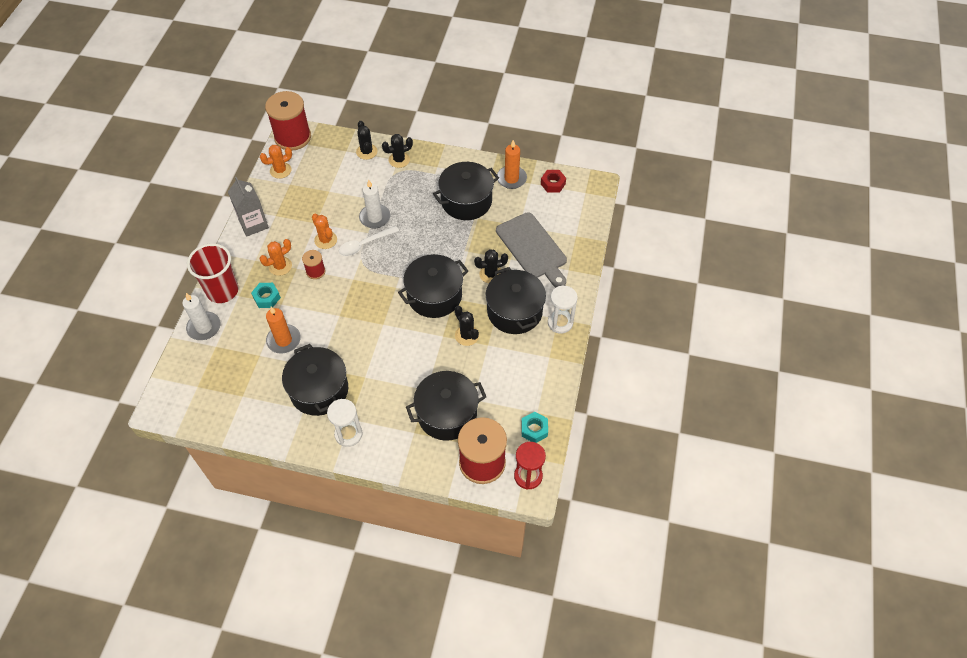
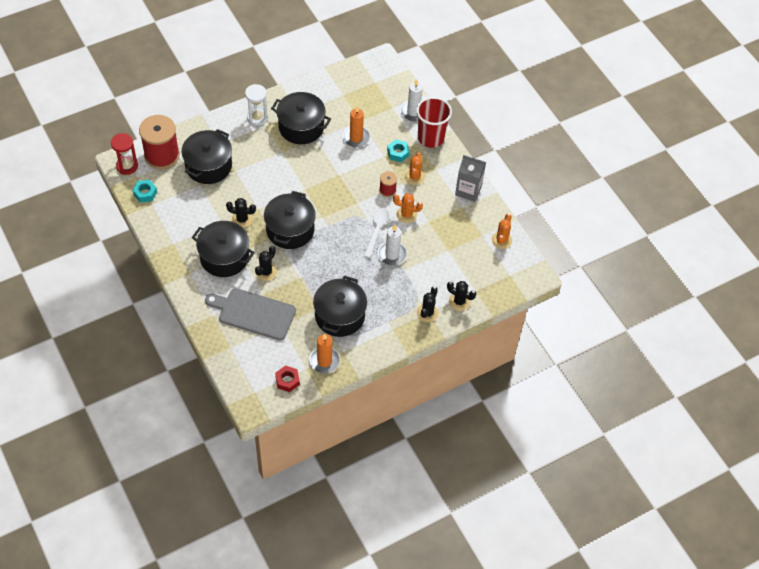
camera: 135 degrees right, 0 degrees up
(293, 137) = (527, 272): red spool -> none
(560, 323) = (185, 271): white hourglass -> none

